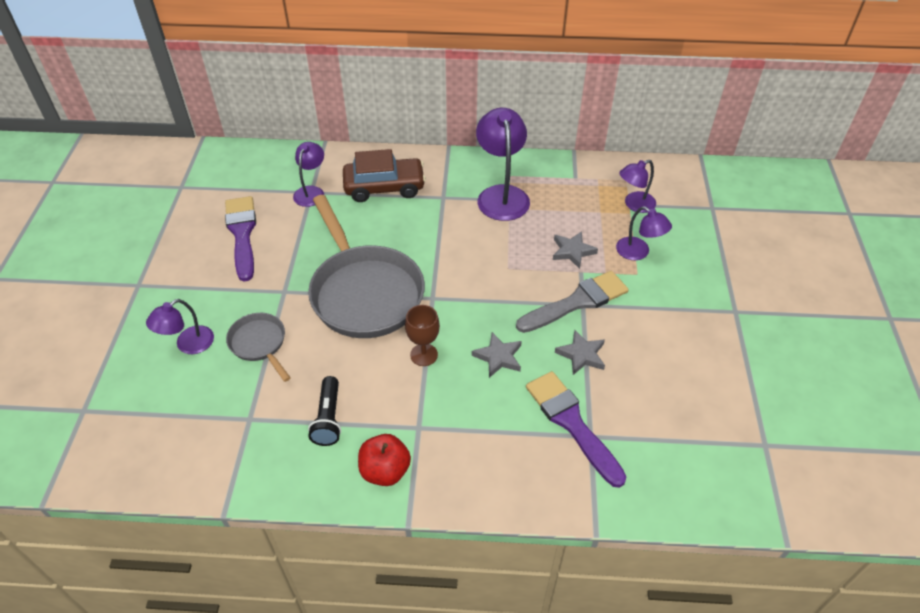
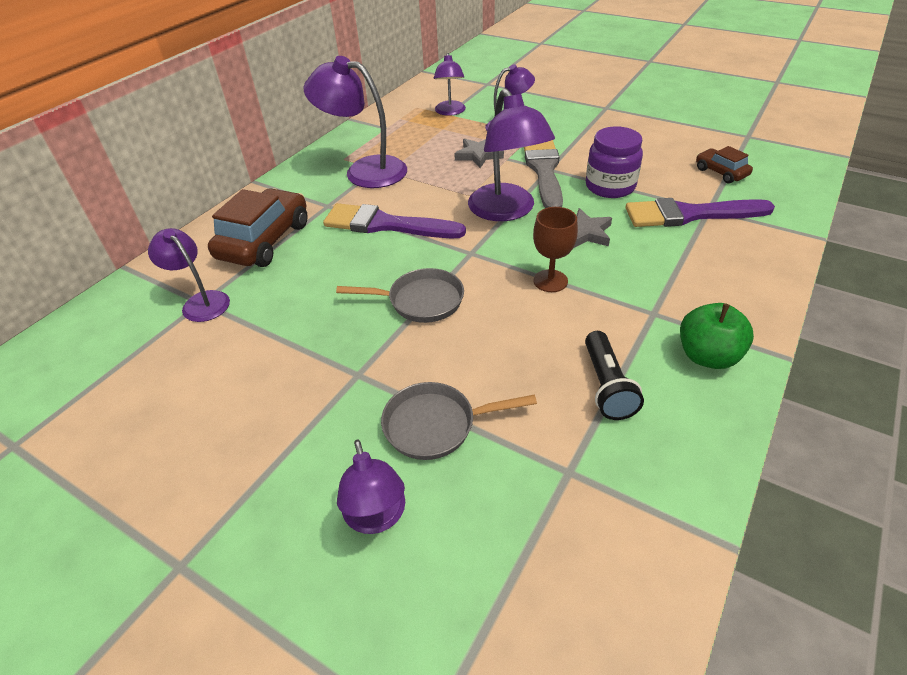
camera: 60 degrees left, 5 degrees down
(242, 234) = (203, 392): purple brush -> purple brush (386, 225)
(328, 418) = (606, 386): black flashlight -> black flashlight turned 60 degrees clockwise
(364, 292) = (420, 301): grey pan -> grey pan, size x0.48
(385, 471) = (707, 356): red apple -> green apple
(499, 299) = (506, 211): none -> purple lamp
(581, 355) = (610, 186): grey star -> purple jar
(666, 433) = (721, 172): none -> brown car

